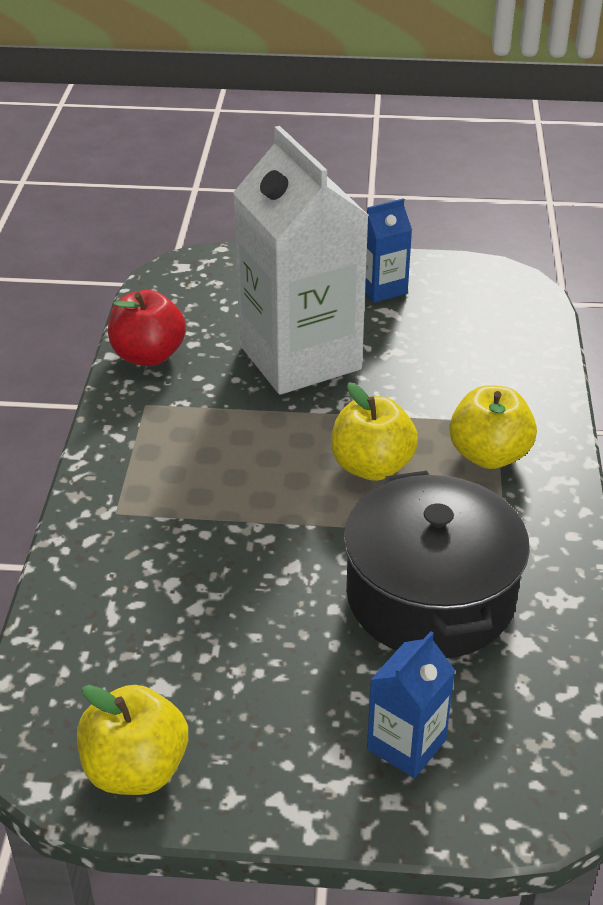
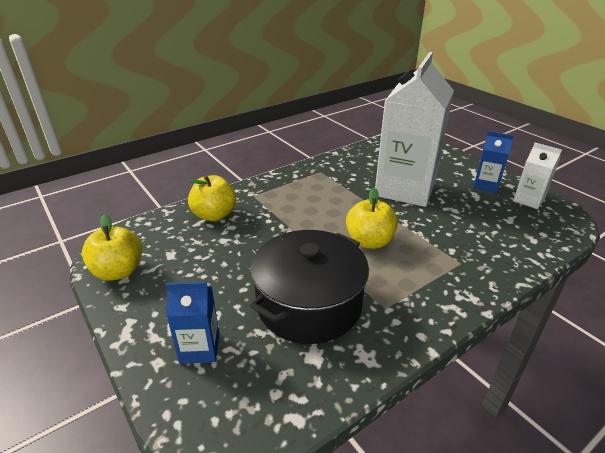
camera: 50 degrees right, 5 degrees down
(148, 355) = (347, 159): red apple -> none
(451, 282) = (528, 200): none -> white carton
(489, 455) = (433, 273): yellow apple -> yellow apple (214, 215)

